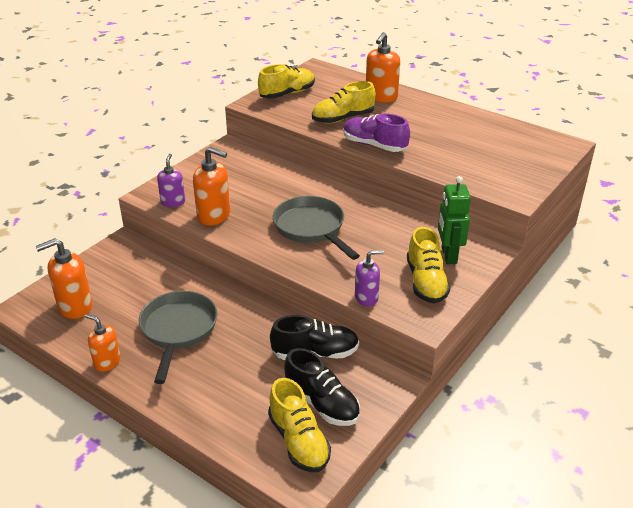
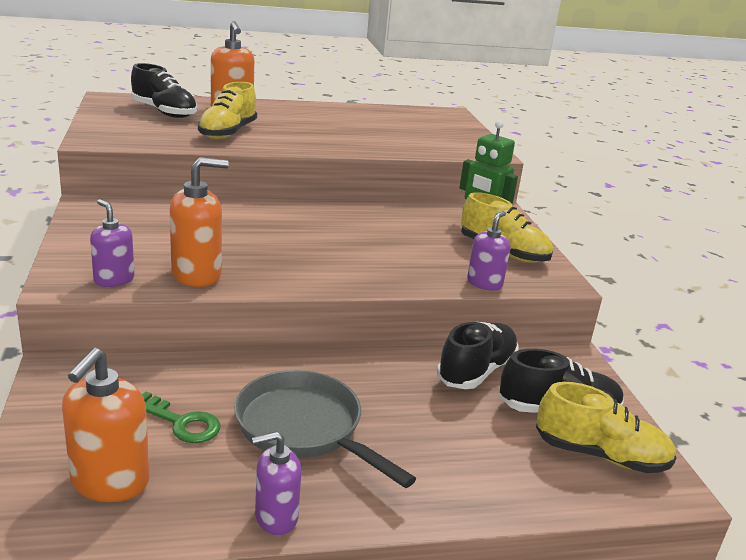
camera: 50 degrees left, 10 degrees down
(107, 362) = (276, 517): orange soap dispenser -> purple soap dispenser
(134, 296) = (181, 422): none -> green key
(287, 94) = (120, 124): yellow shoe -> none
(311, 228) = (328, 248): grey pan -> none
(330, 89) = (164, 112): none -> black shoe
(374, 145) = (303, 146): purple shoe -> none

